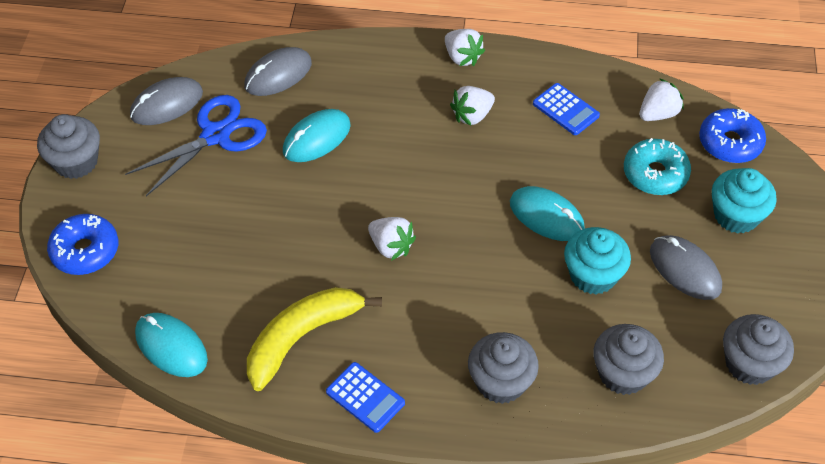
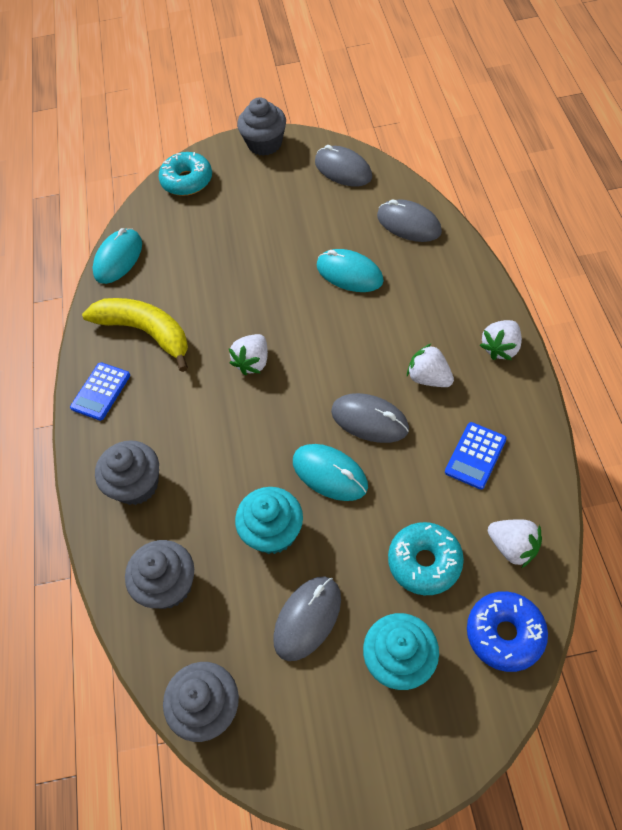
camera: 80 degrees right, 5 degrees up
(85, 251) = (187, 181): blue donut -> turquoise donut
(216, 135) = (324, 210): blue scissors -> none
(500, 171) = (369, 420): none -> grey mouse
(546, 216) = (330, 474): turquoise mouse -> turquoise mouse turned 75 degrees counterclockwise

